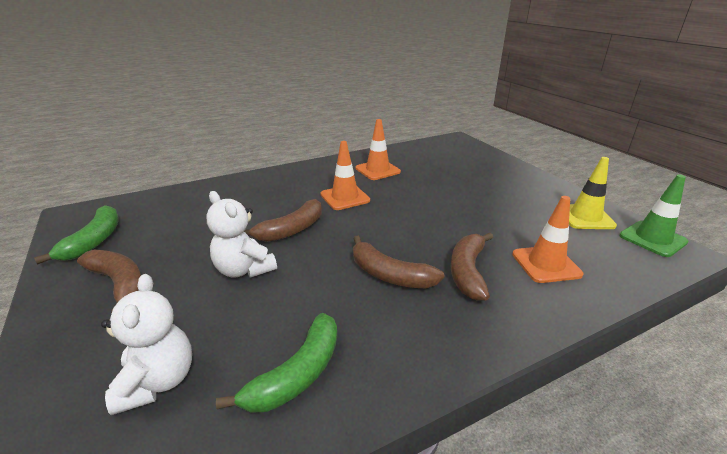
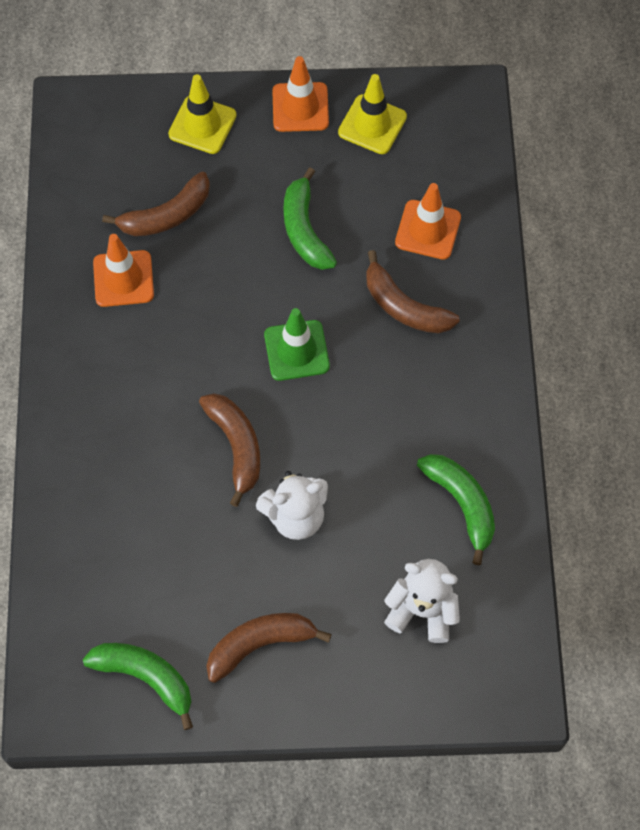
camera: 65 degrees left, 35 degrees up
(345, 197) = (186, 356): orange traffic cone -> orange traffic cone (300, 107)
(389, 275) = (373, 380): brown banana -> brown banana (166, 215)
(475, 213) = (305, 230): none -> green banana
(495, 168) = (202, 125): none -> yellow traffic cone
(652, 239) = (440, 99): green traffic cone -> green traffic cone (296, 350)

